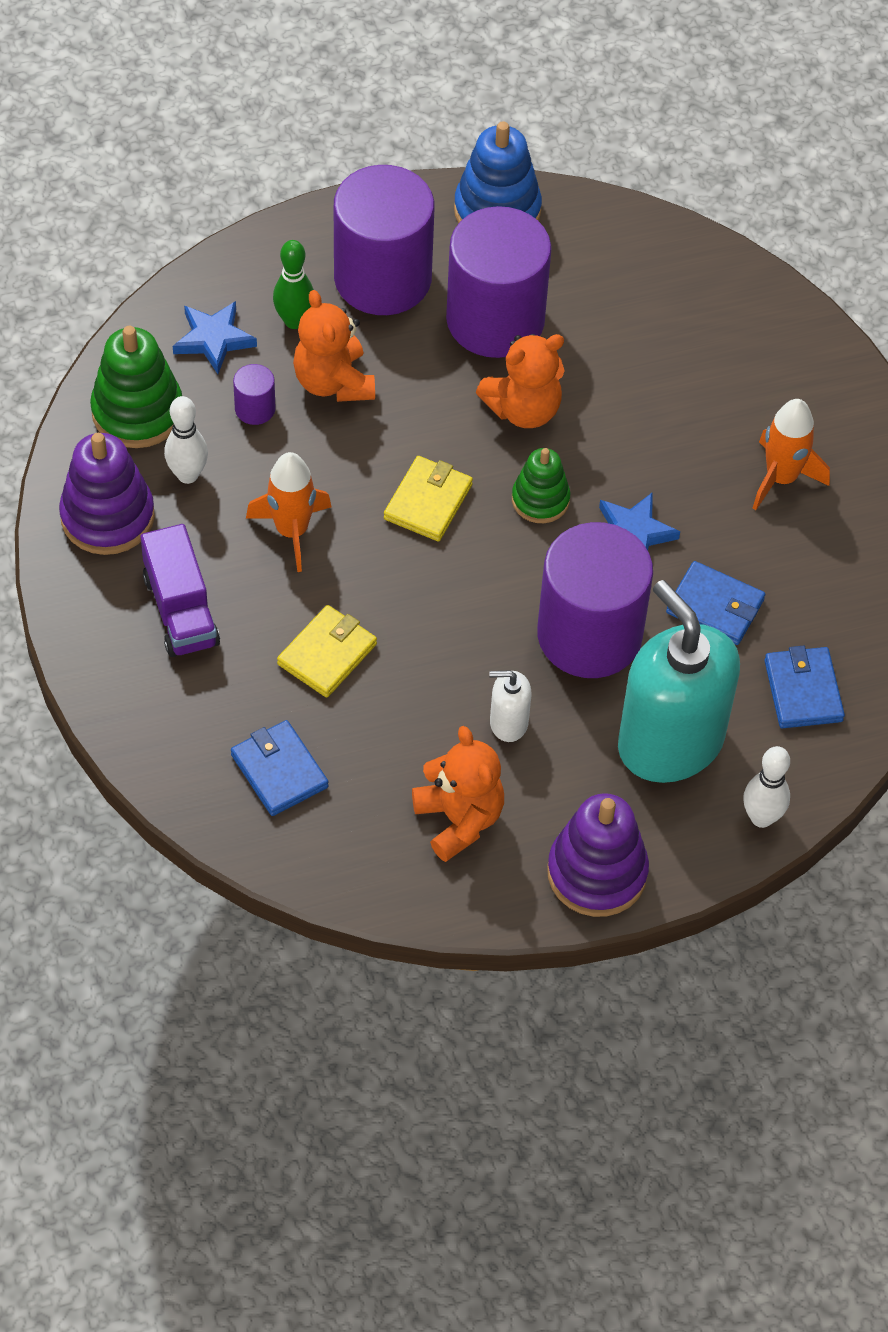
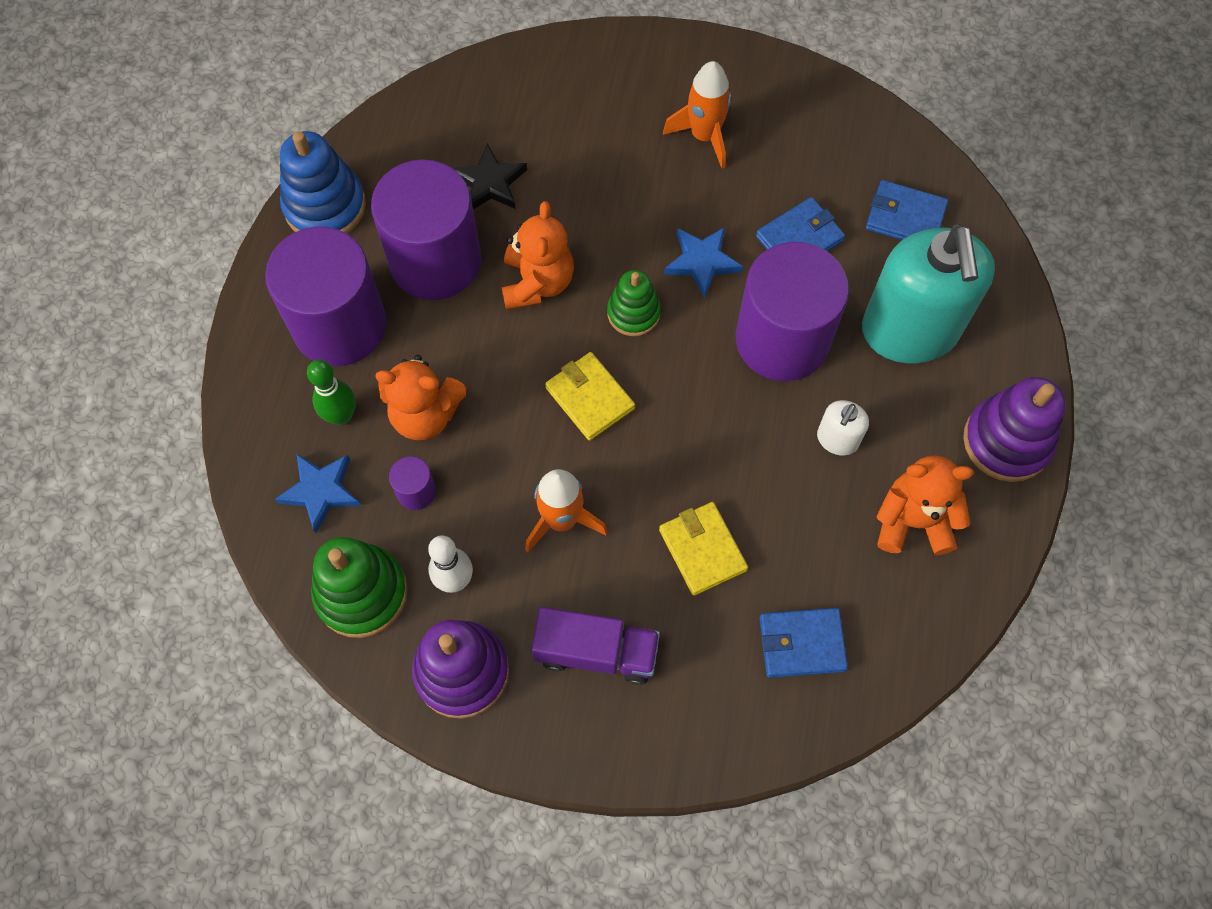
camera: 60 degrees left, 10 degrees up
(607, 325) = (490, 183): none -> black star
(670, 742) = (910, 331): turquoise soap dispenser -> turquoise soap dispenser turned 90 degrees counterclockwise
(761, 817) = (1006, 301): white bowling pin -> none

